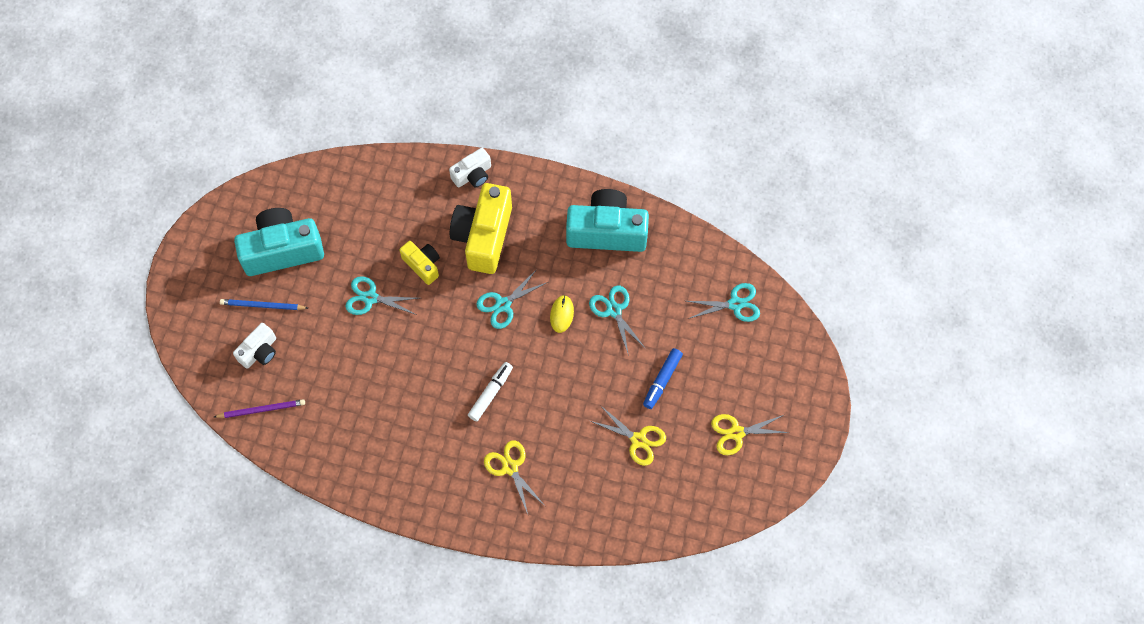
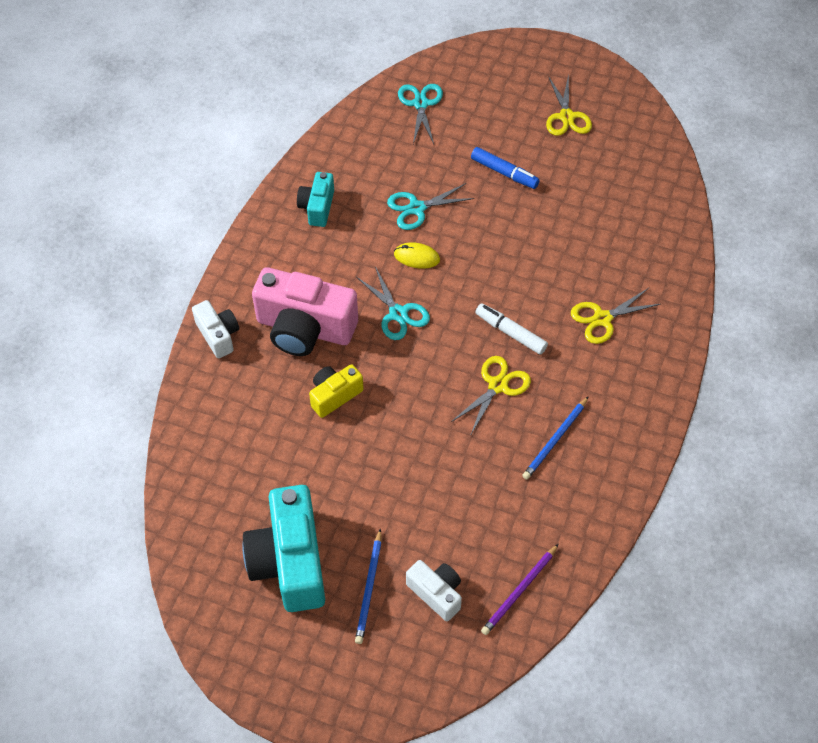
camera: 85 degrees left, 10 degrees down
(262, 409) = (519, 591): purple pencil -> purple pencil turned 135 degrees counterclockwise
(370, 298) = (373, 456): turquoise scissors -> none
(391, 432) = (555, 440): none -> blue pencil
(483, 236) = (305, 328): yellow camera -> pink camera
(607, 231) = (317, 207): turquoise camera -> turquoise camera, size x0.53
(638, 440) = (572, 199): yellow scissors -> yellow scissors (497, 385)

